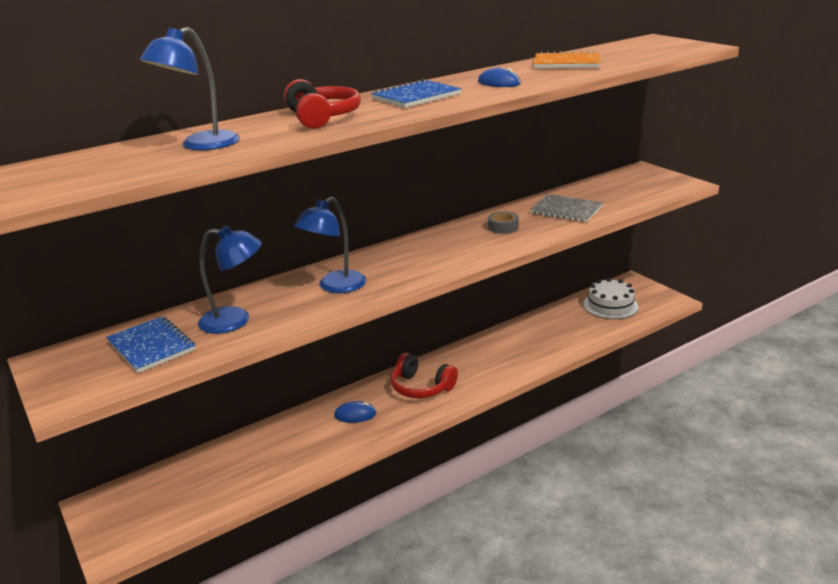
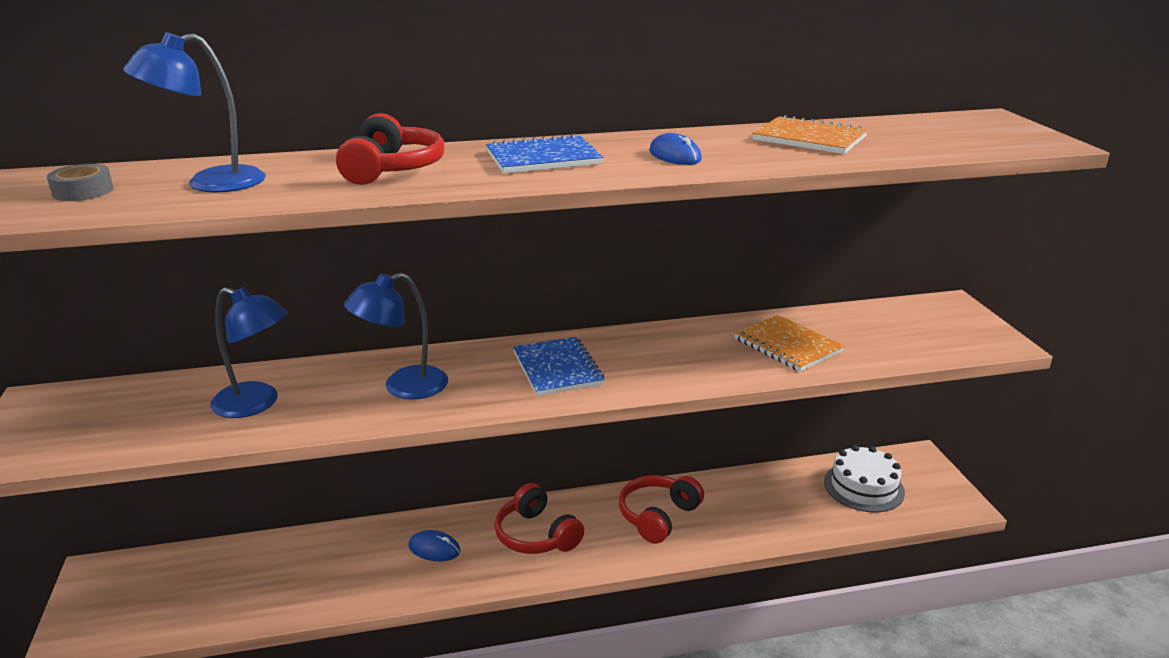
camera: 20 degrees right, 0 degrees up
(151, 346) = (144, 413): blue notebook -> blue notebook (557, 369)
(495, 355) = (658, 516): none -> red headphones
(503, 227) = (680, 351): grey tape -> grey tape (83, 191)
(566, 210) = (787, 345): grey notebook -> orange notebook

